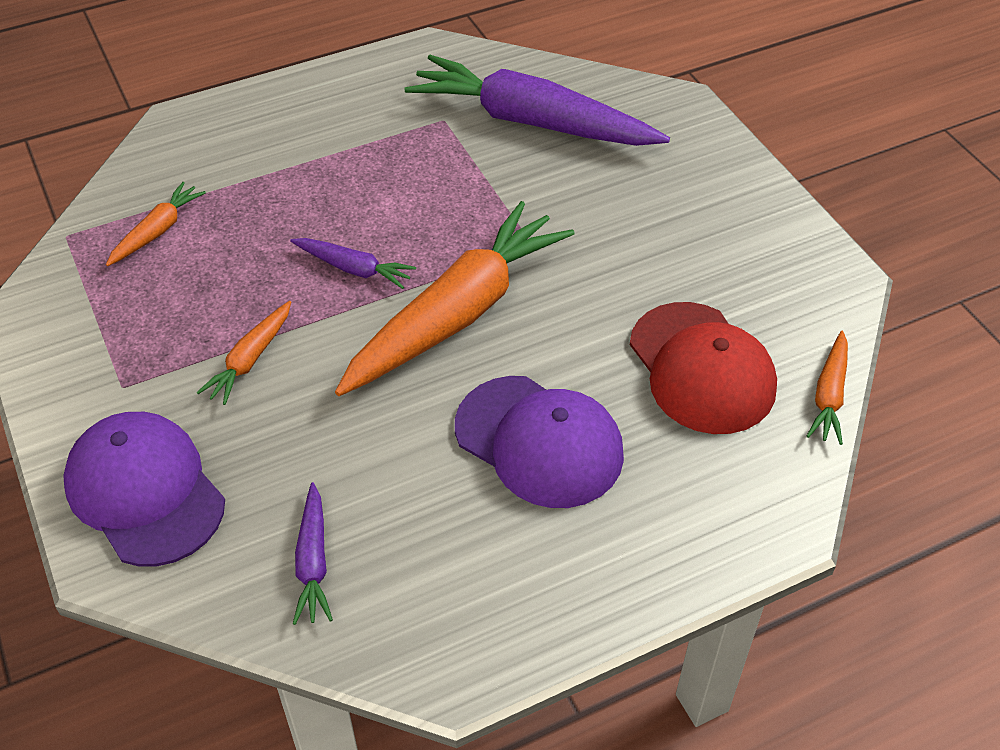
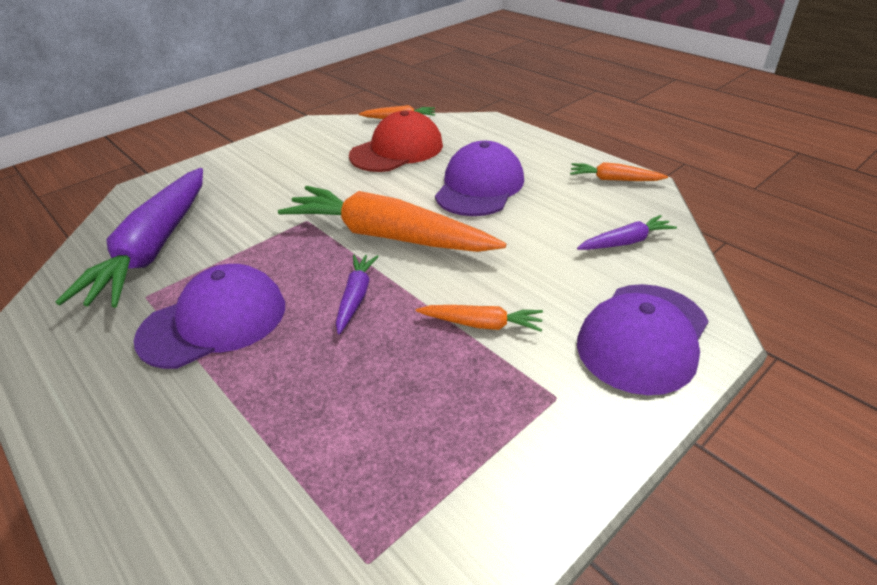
camera: 105 degrees left, 10 degrees down
(157, 231) = (338, 460): orange carrot -> orange carrot (614, 179)
(375, 165) = (214, 321): none -> purple cap

